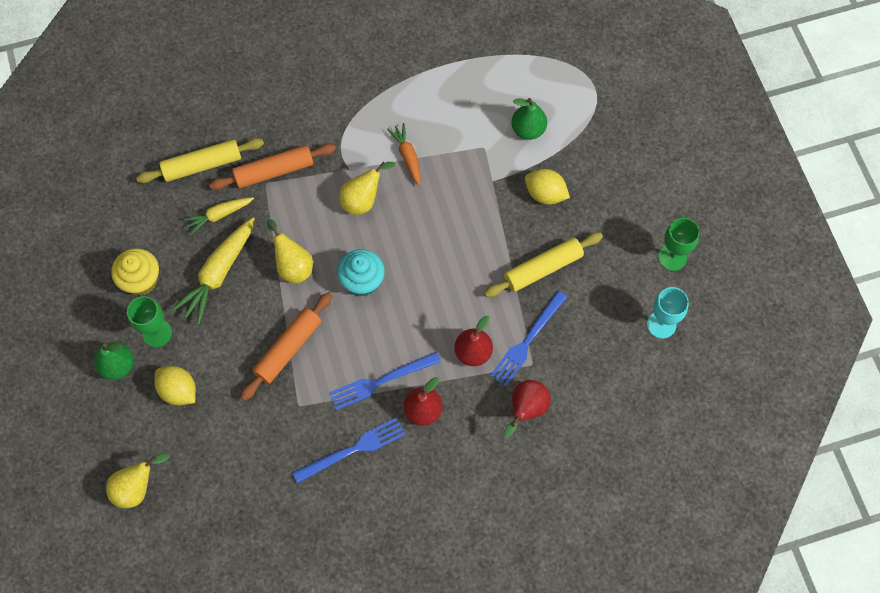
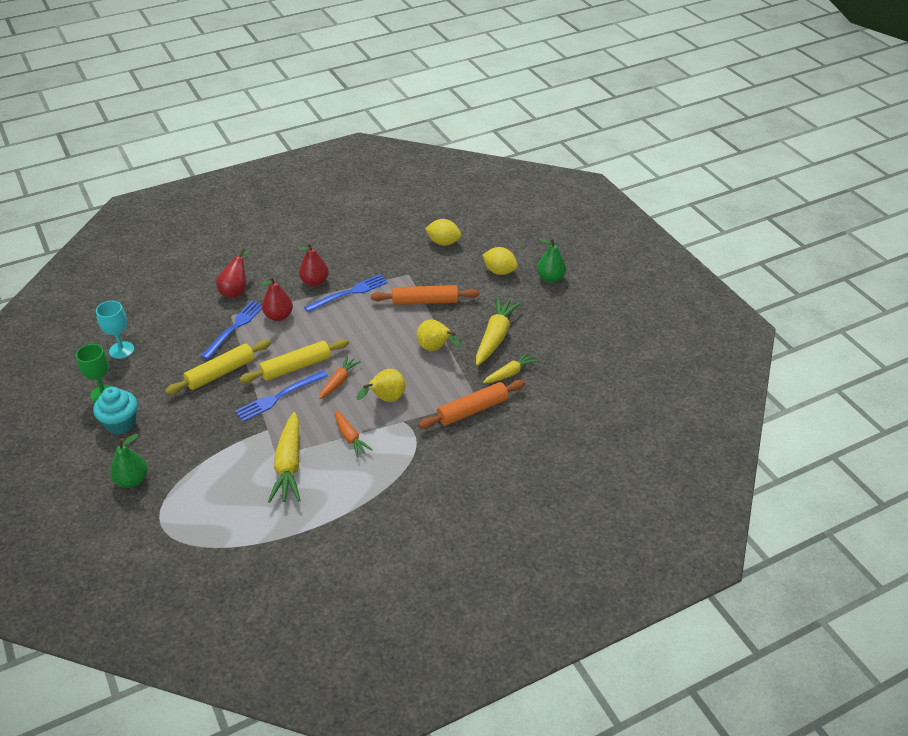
camera: 170 degrees right, 25 degrees down
(137, 488) = (508, 226): yellow pear -> none
(141, 280) = (556, 325): yellow cupcake -> none
(157, 333) = (529, 298): green goblet -> none
(202, 165) = (539, 406): yellow rolling pin -> yellow rolling pin (296, 367)
(288, 349) = (425, 301): orange rolling pin -> orange rolling pin turned 60 degrees clockwise
(353, 450) = (363, 258): blue fork -> blue fork (279, 396)
(362, 281) = (375, 346): turquoise cupcake -> turquoise cupcake (121, 424)
(410, 234) = (339, 382): none -> orange carrot
(472, 133) = (289, 465): none -> yellow carrot
(528, 130) = (233, 475): green pear -> green pear (132, 480)
(545, 194) = (217, 425): yellow lemon -> yellow lemon (443, 242)

